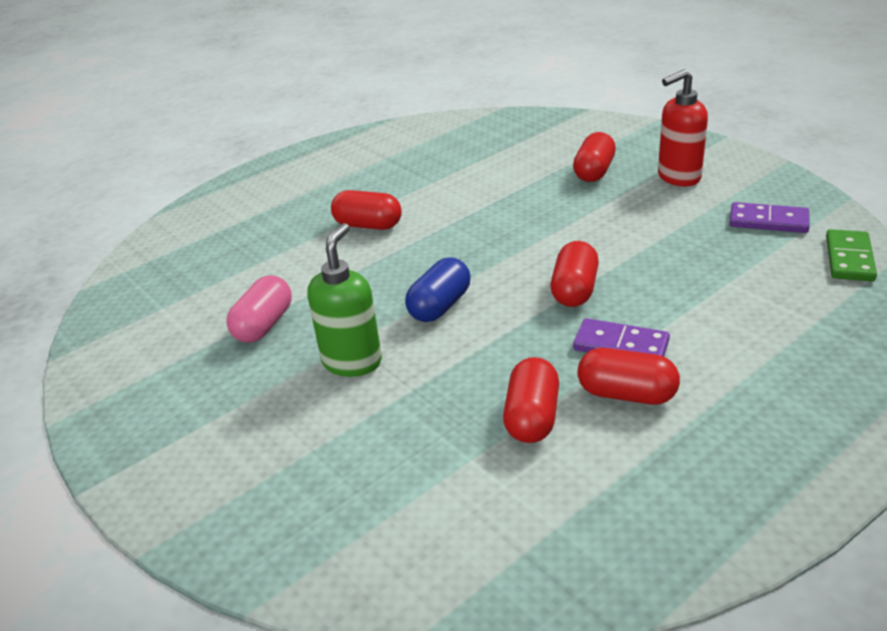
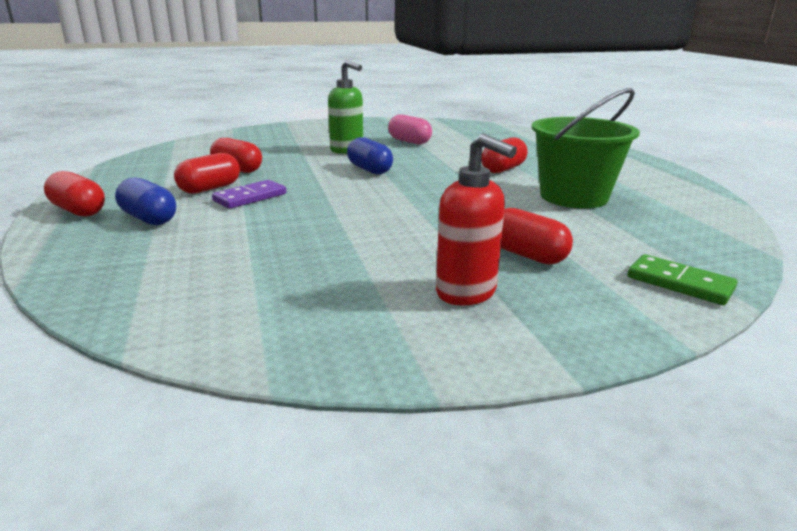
camera: 110 degrees right, 10 degrees down
(437, 177) = (573, 197): none -> green bucket
(574, 290) = (329, 200): red capsule -> red capsule (78, 211)
(678, 177) = (467, 293): red soap dispenser -> red soap dispenser turned 135 degrees clockwise
(754, 379) = (149, 219): none -> blue capsule
(768, 221) = (305, 304): purple domino -> none
(849, 258) = (176, 314): green domino -> green domino (679, 283)

